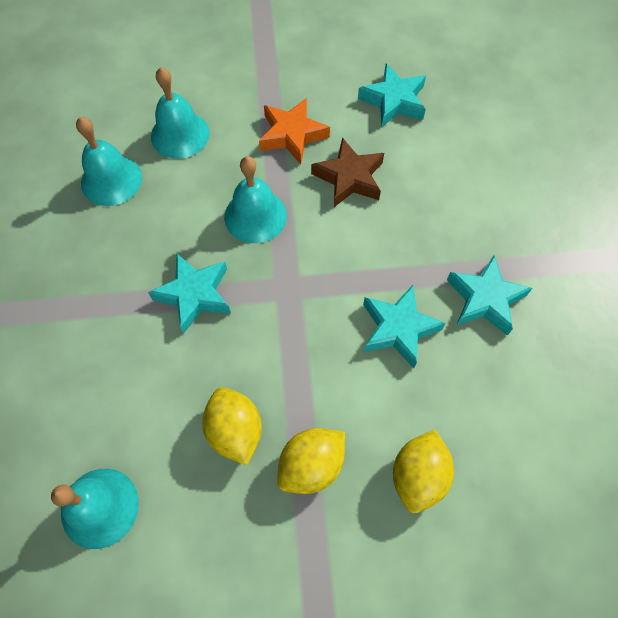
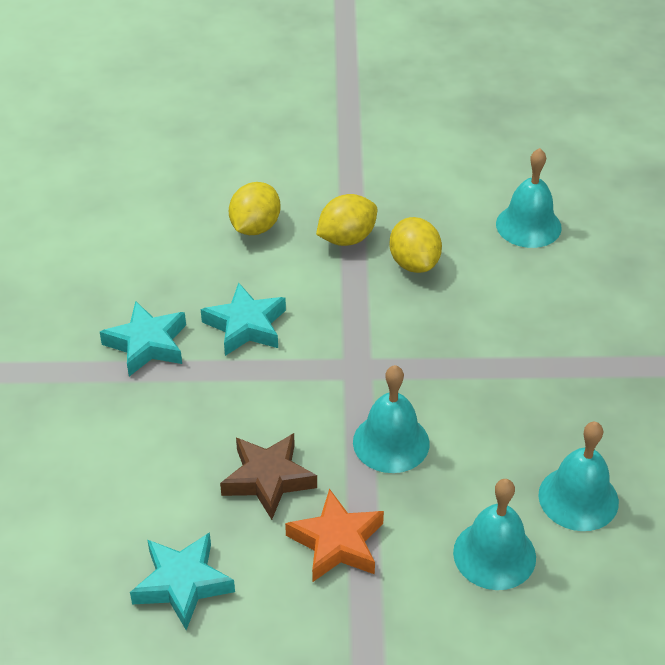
camera: 175 degrees left, 20 degrees down
(195, 294) = (459, 368): turquoise star -> none

